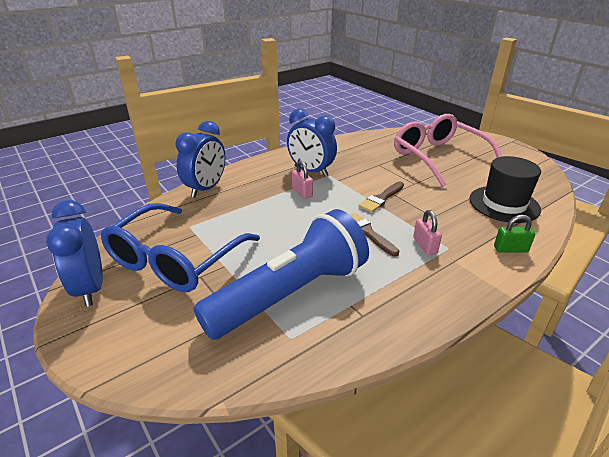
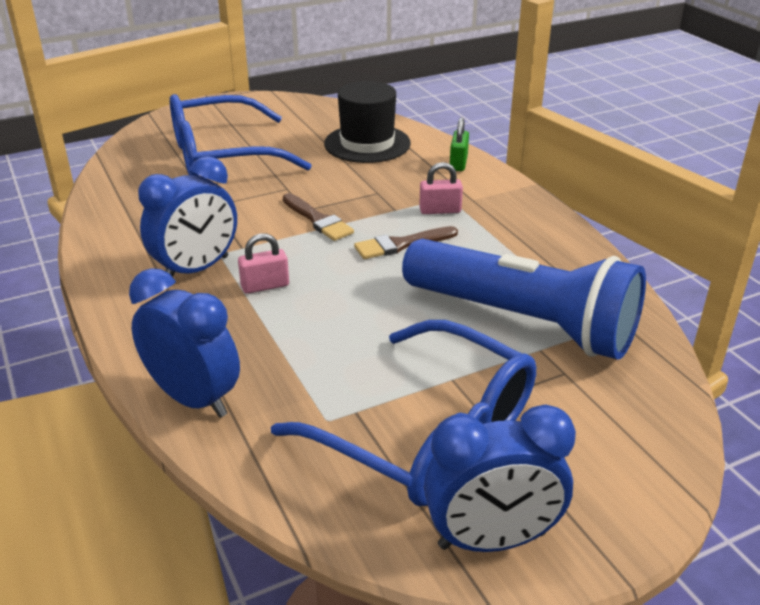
camera: 80 degrees left, 0 degrees up
(290, 294) = (522, 321): blue flashlight -> blue flashlight turned 150 degrees clockwise
(438, 157) = (222, 155): pink glasses -> blue glasses

